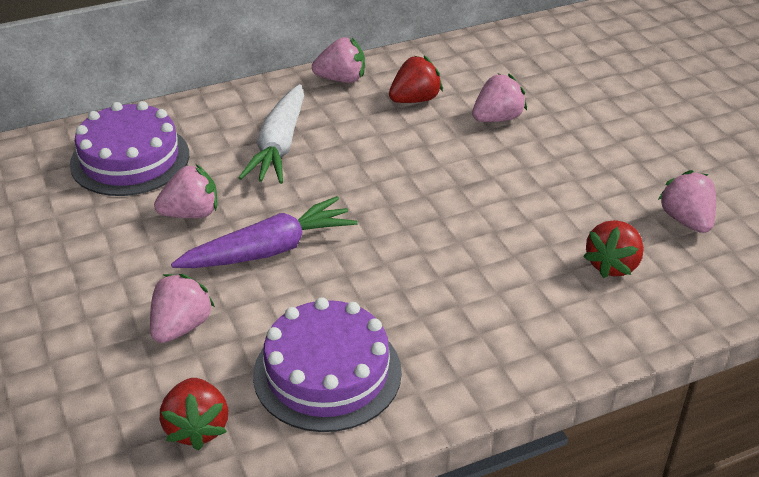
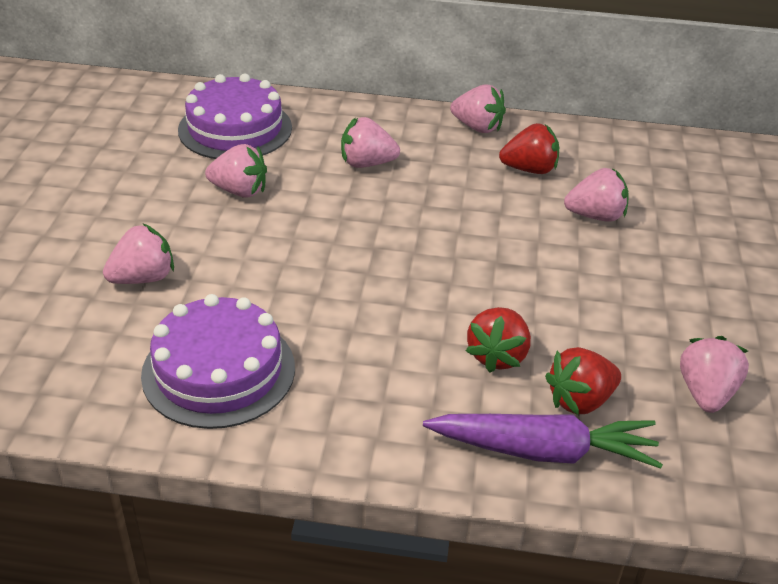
camera: 30 degrees right, 0 degrees up
(197, 428) = (76, 364): red strawberry -> red strawberry (497, 355)
(268, 250) = (271, 247): purple carrot -> purple carrot (542, 451)
(279, 145) = (367, 163): white carrot -> pink strawberry

